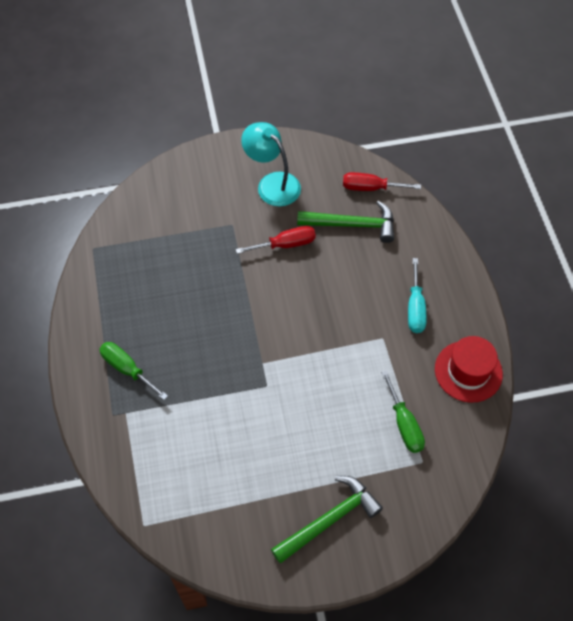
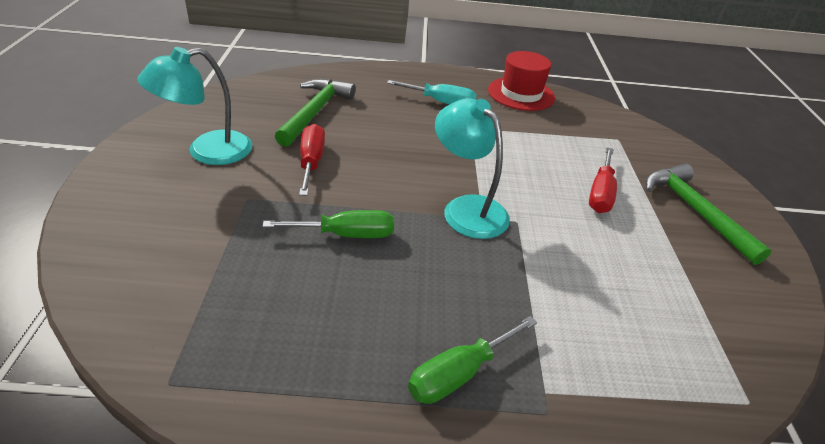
camera: 80 degrees left, 20 degrees down
(269, 351) = (467, 208): none -> turquoise lamp
(370, 188) = (273, 91): red screwdriver -> red screwdriver (600, 193)
(404, 424) = (576, 139): green screwdriver -> green screwdriver (346, 235)

